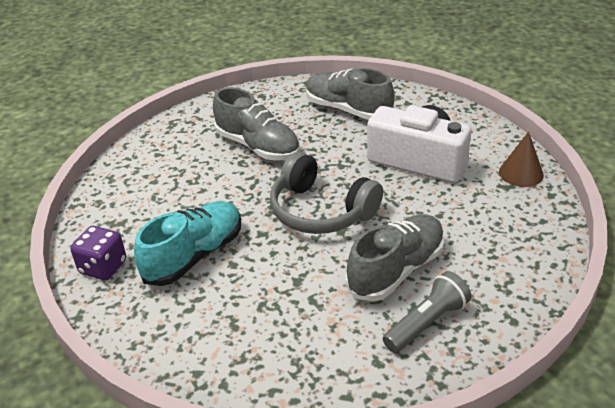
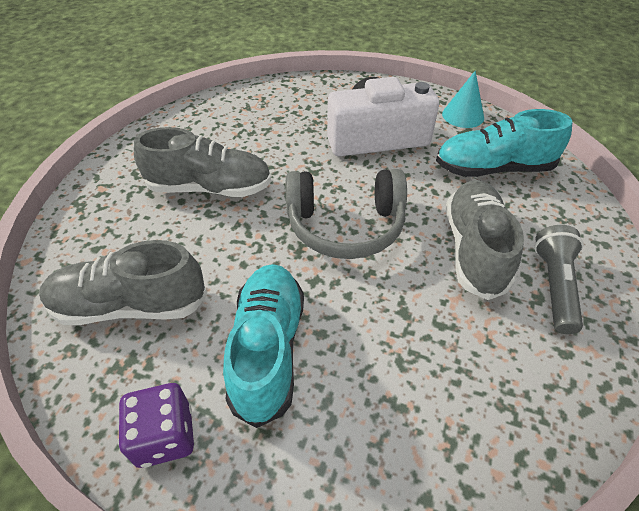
camera: 40 degrees left, 10 degrees up
(348, 110) = (263, 116): grey shoe -> grey shoe (130, 305)
(491, 225) = (493, 169): none -> turquoise shoe
(521, 173) = (463, 115): brown cone -> turquoise cone

